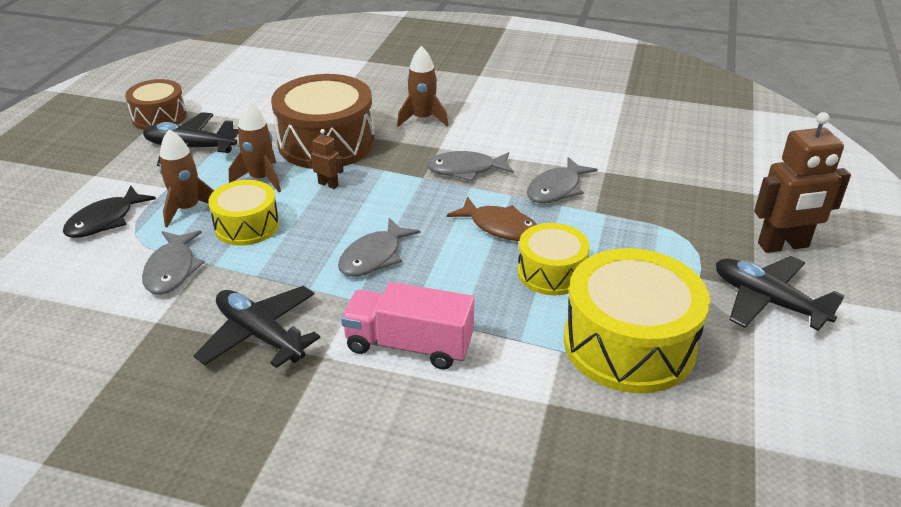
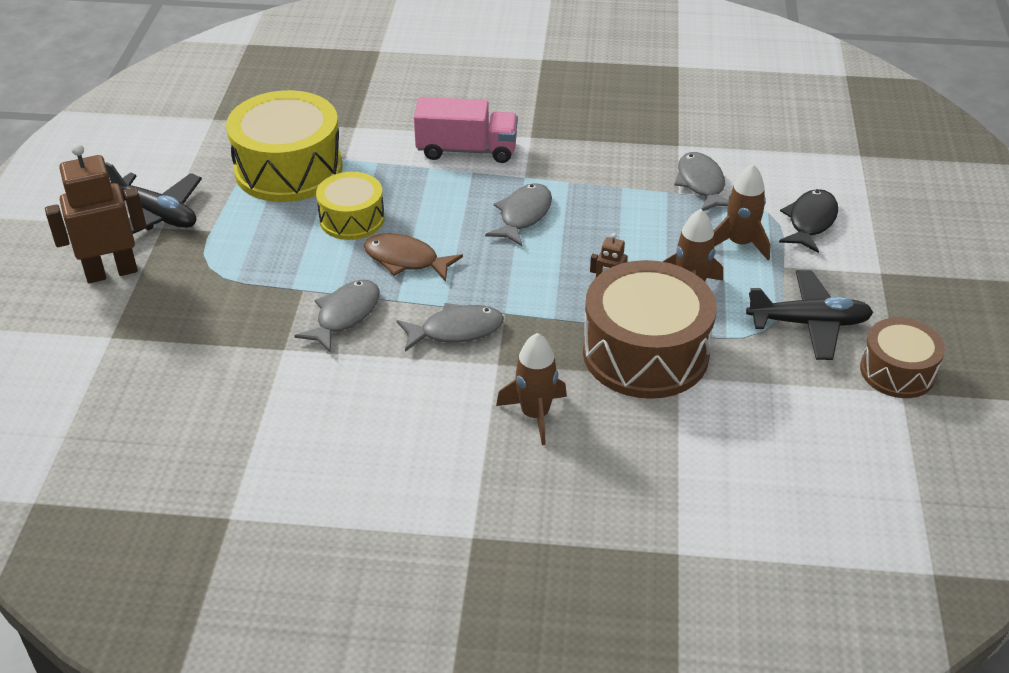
camera: 170 degrees right, 5 degrees up
(247, 226) = (665, 232): yellow drum -> none
(260, 335) = (588, 144): black plane -> none

